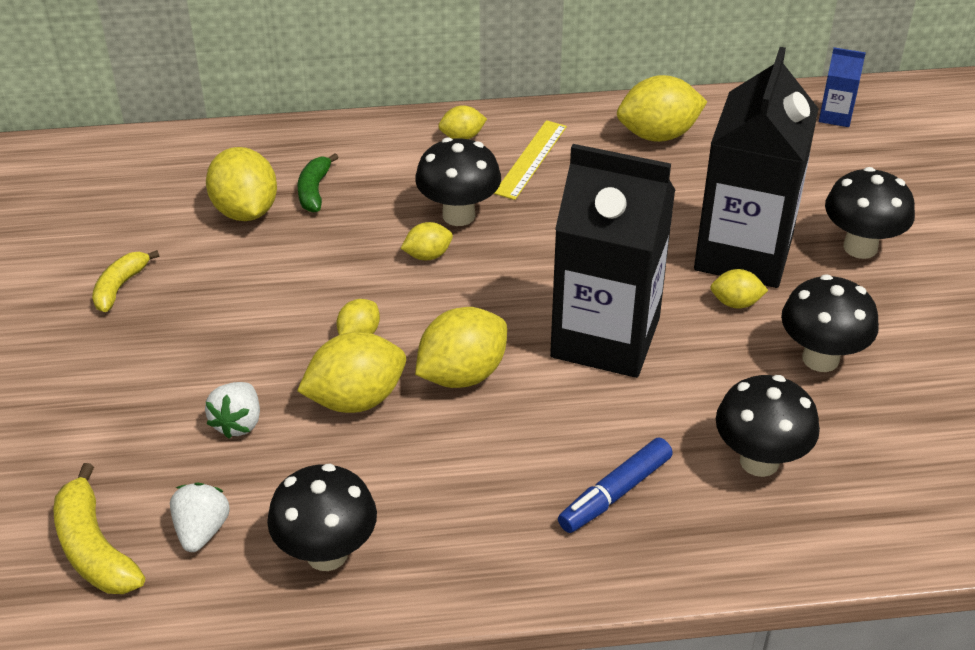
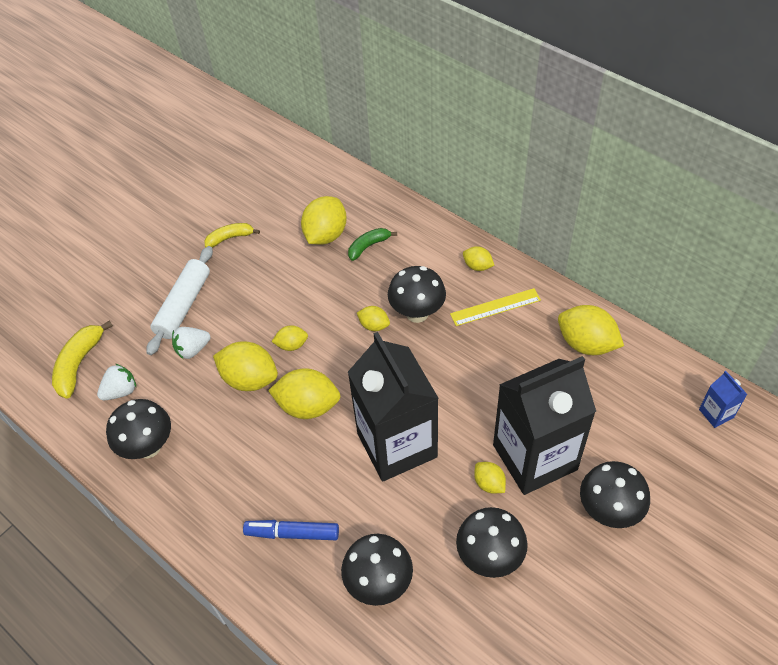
camera: 50 degrees right, 10 degrees up
(157, 390) = (183, 305): none -> white rolling pin

